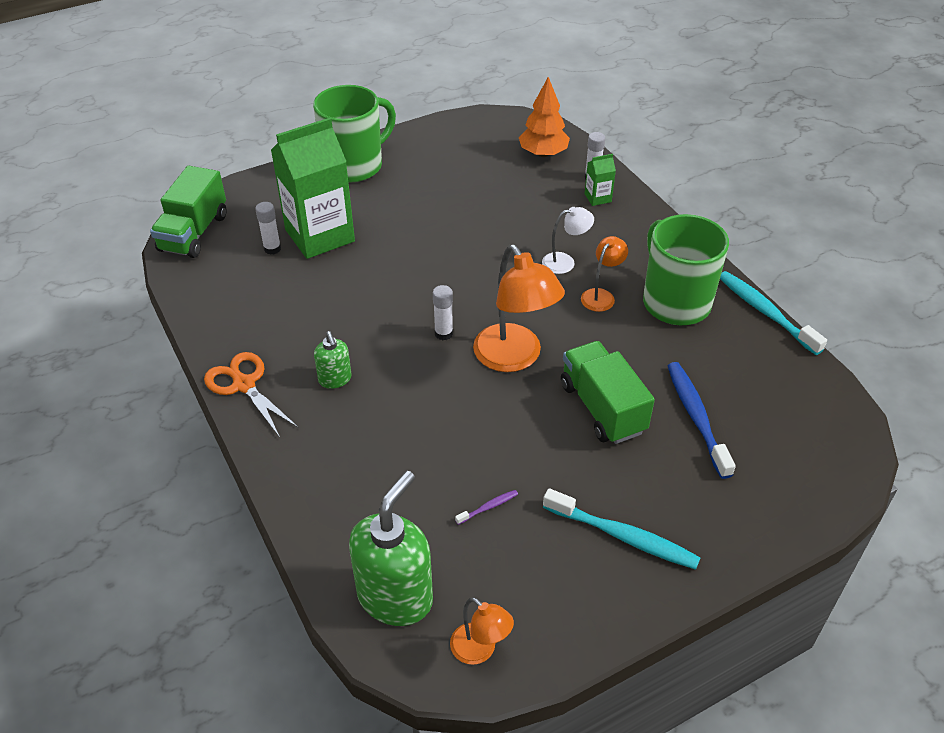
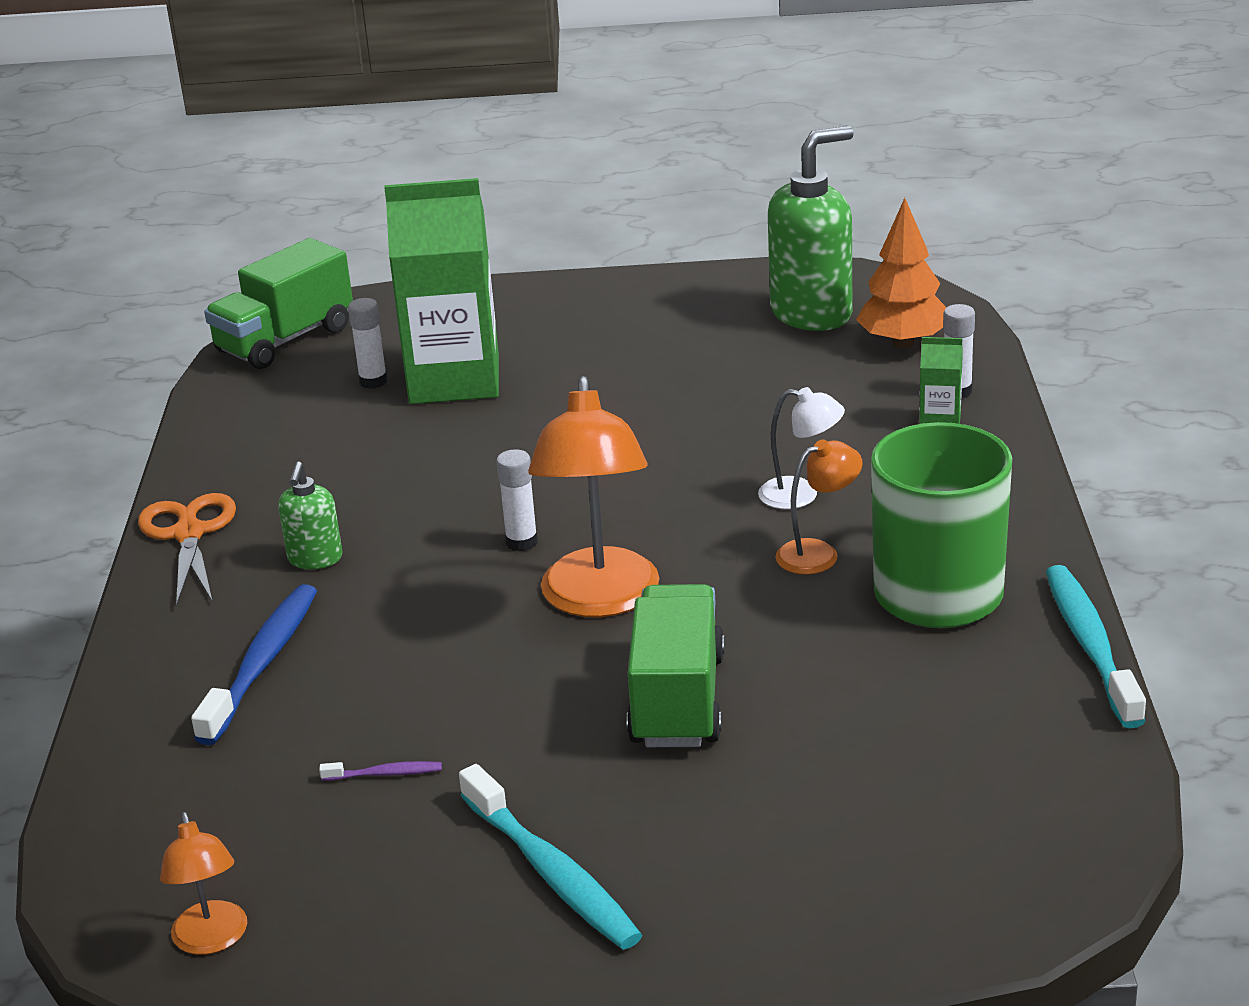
camera: 30 degrees right, 15 degrees down
(354, 165) = (586, 302): green mug -> none
(395, 597) = (158, 839): green soap dispenser -> green soap dispenser (812, 314)
(696, 417) = (822, 755): blue toothbrush -> blue toothbrush (263, 663)

